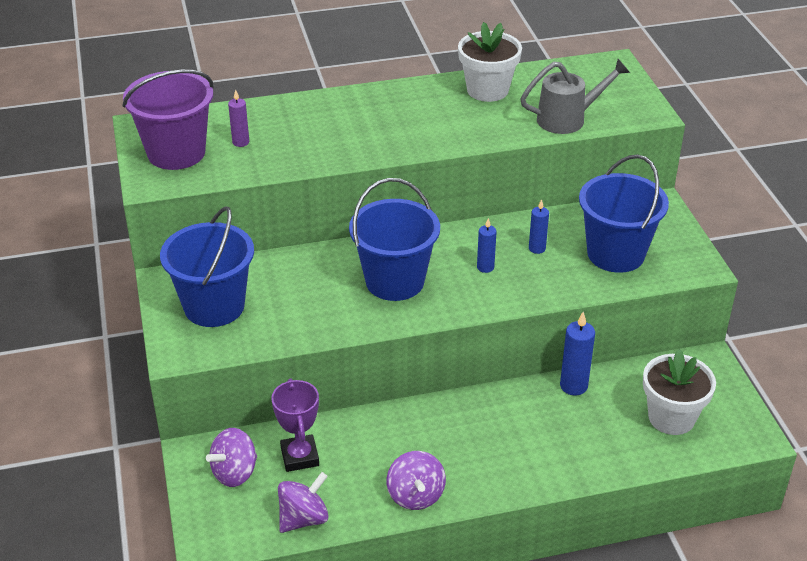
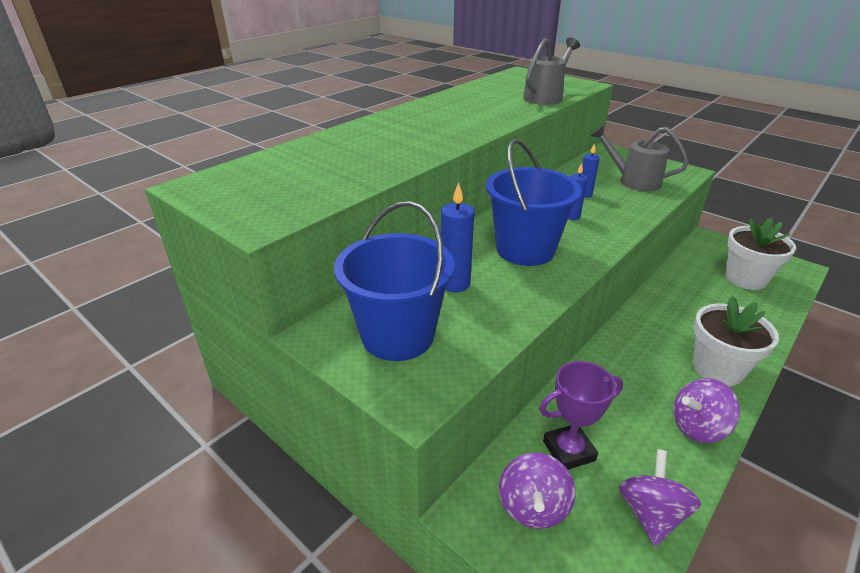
camera: 35 degrees left, 5 degrees down
(176, 153) = (259, 194): purple bucket -> none
(240, 142) = (318, 169): purple candle -> none
(299, 456) = (568, 451): purple trophy -> purple trophy turned 60 degrees counterclockwise
(415, 495) = (698, 427): purple spinning top -> purple spinning top turned 120 degrees clockwise
(487, 90) = (468, 97): white flower pot -> white flower pot (717, 369)
(573, 386) = (668, 287): blue candle -> blue candle (455, 284)
(616, 254) = (633, 181): blue bucket -> grey watering can

